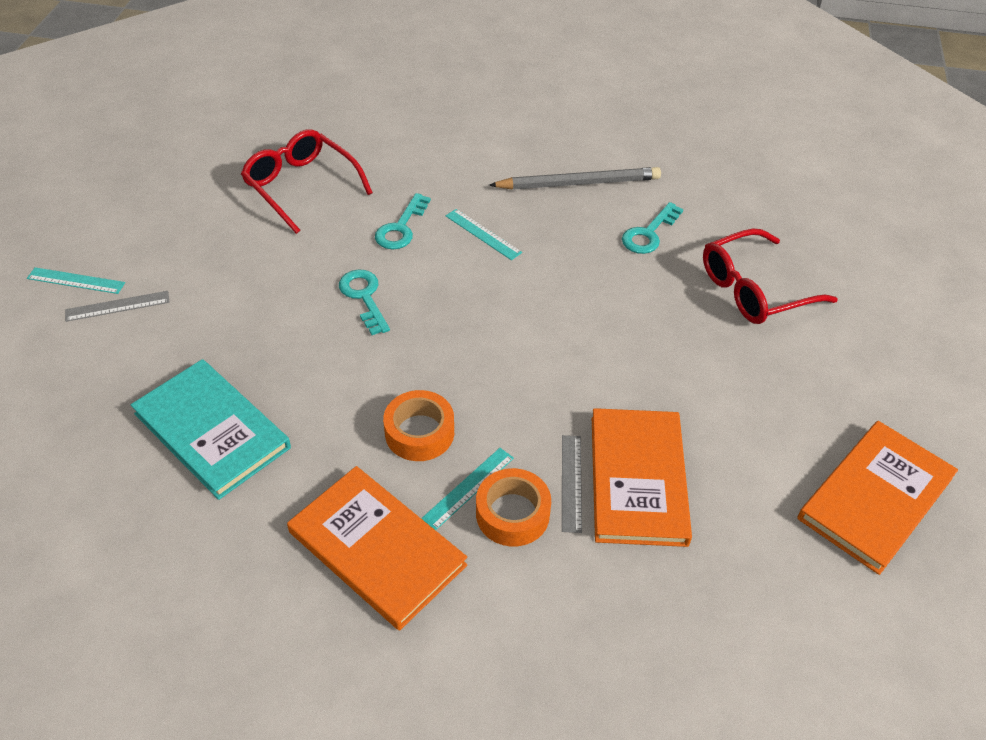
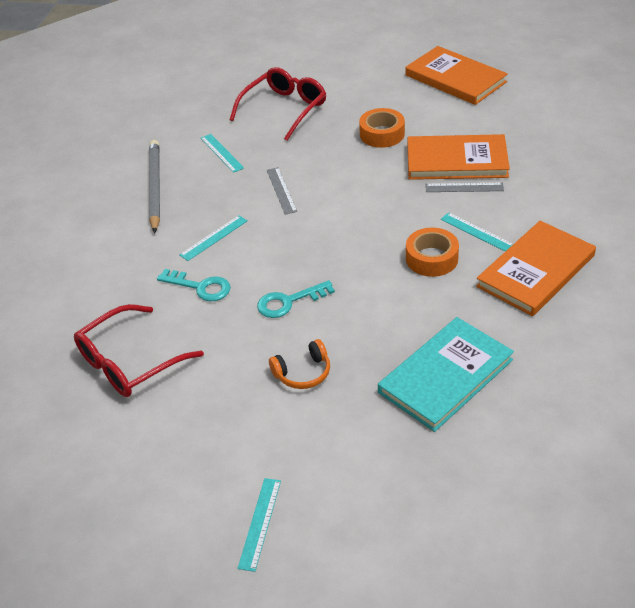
camera: 85 degrees left, 5 degrees down
(117, 306) = (298, 477): grey ruler -> grey ruler (281, 190)
(252, 309) = (303, 373): none -> orange headphones
(512, 514) = (494, 211): orange tape -> orange tape (382, 134)
(649, 233) = (221, 153): turquoise key -> turquoise ruler
(754, 289) = (284, 109): red glasses -> red glasses turned 120 degrees counterclockwise

